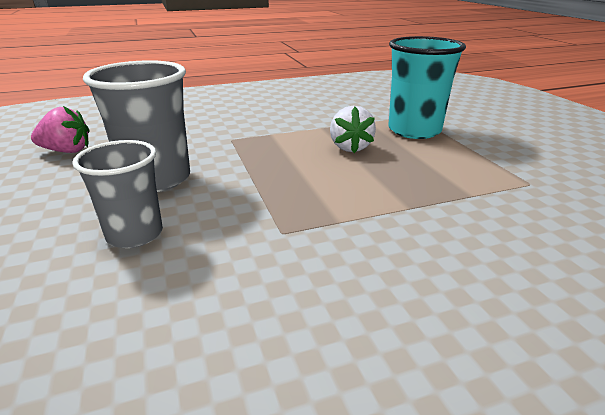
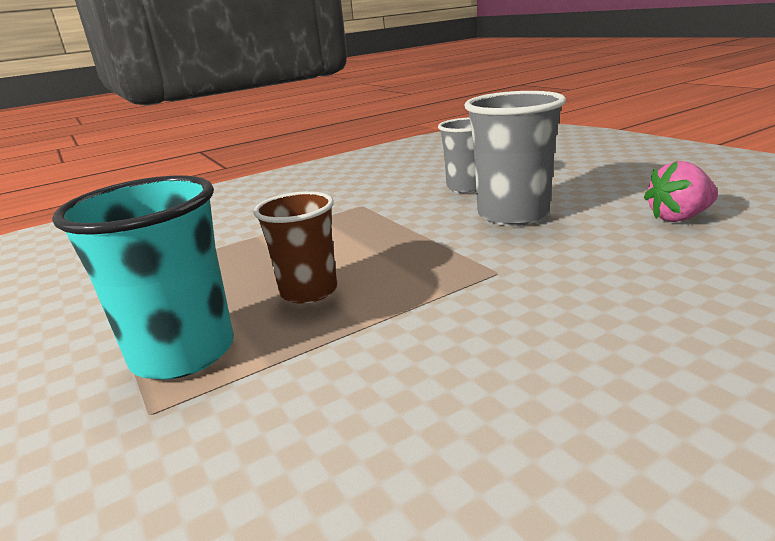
camera: 170 degrees right, 5 degrees down
(350, 147) = (308, 291): white strawberry -> brown cup

